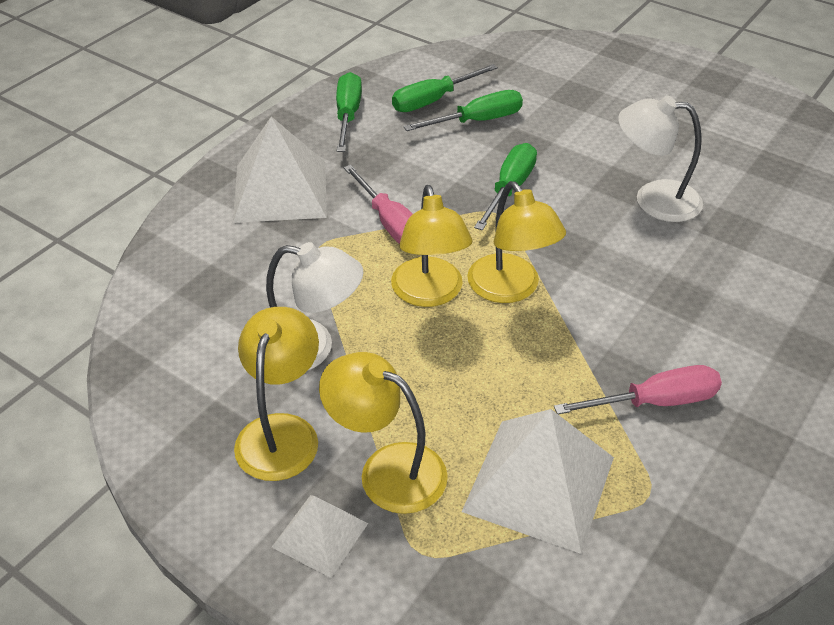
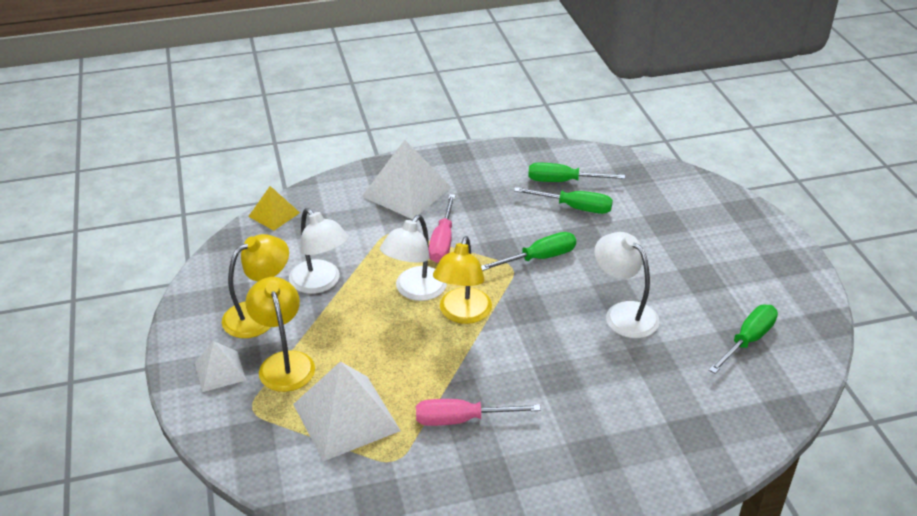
camera: 40 degrees right, 5 degrees down
(146, 300) = (274, 214): none -> yellow pyramid
(348, 115) = (499, 166): green screwdriver -> green screwdriver (747, 340)
(429, 294) = (415, 291): yellow lamp -> white lamp
(655, 402) = (461, 420): pink screwdriver -> pink screwdriver turned 150 degrees clockwise

